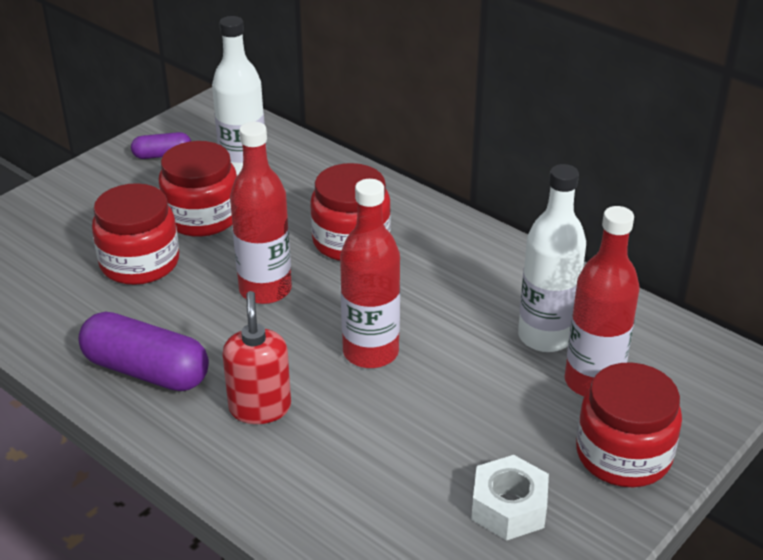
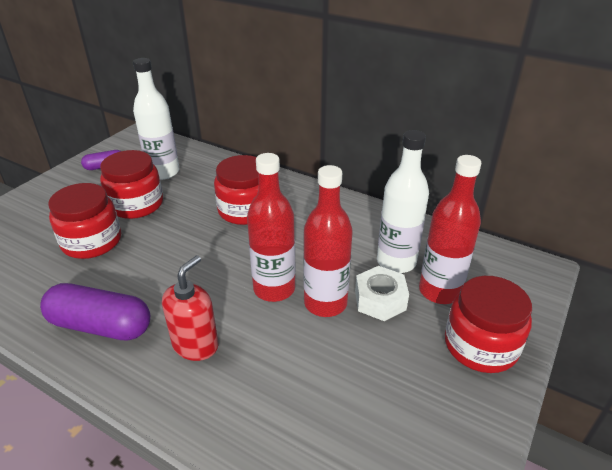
camera: 10 degrees left, 0 degrees up
(260, 407) = (195, 345): red soap dispenser -> red soap dispenser turned 45 degrees clockwise
(265, 290) = (188, 251): red bottle -> red bottle (325, 303)
(509, 507) = (410, 404): white nut -> white nut (380, 300)

